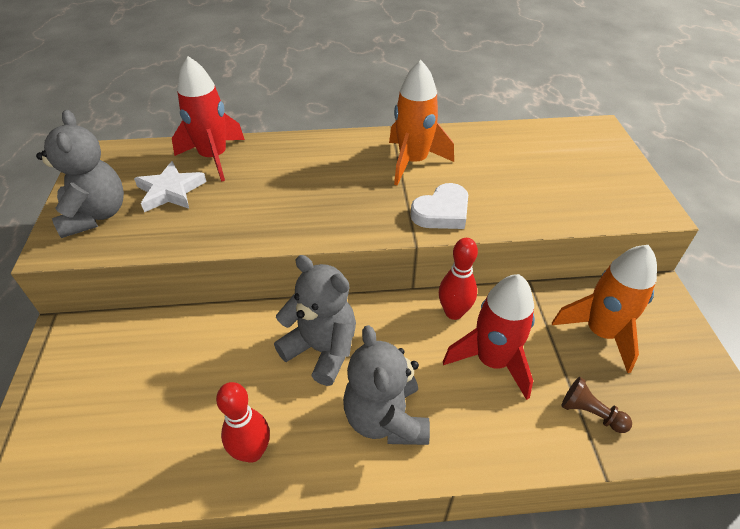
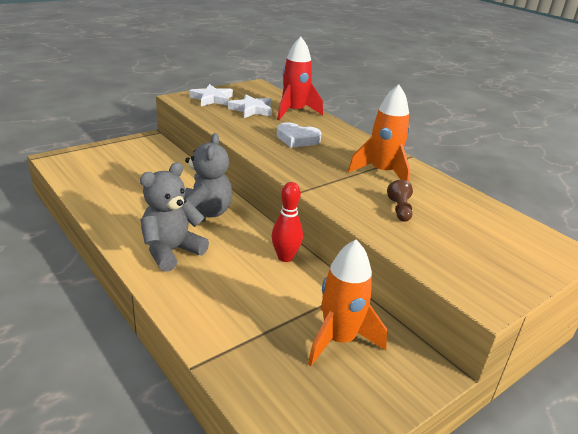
camera: 55 degrees right, 15 degrees down
(95, 215) = (212, 99): grey teddy bear -> white star
(252, 452) = (117, 212): red bowling pin -> none
(442, 212) = (342, 195): white heart -> white heart (297, 139)
(492, 361) = (255, 286): red rocket -> none
(590, 413) = (247, 347): brown pawn -> brown pawn (400, 210)

